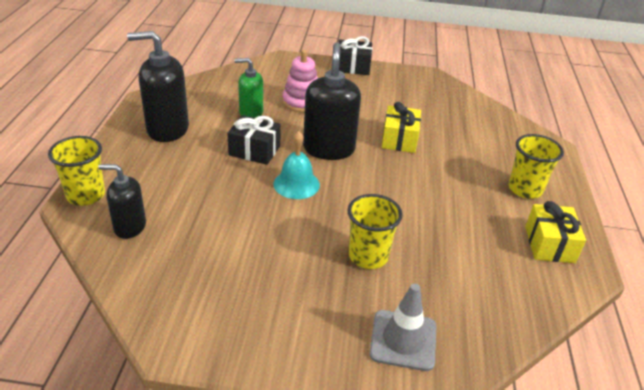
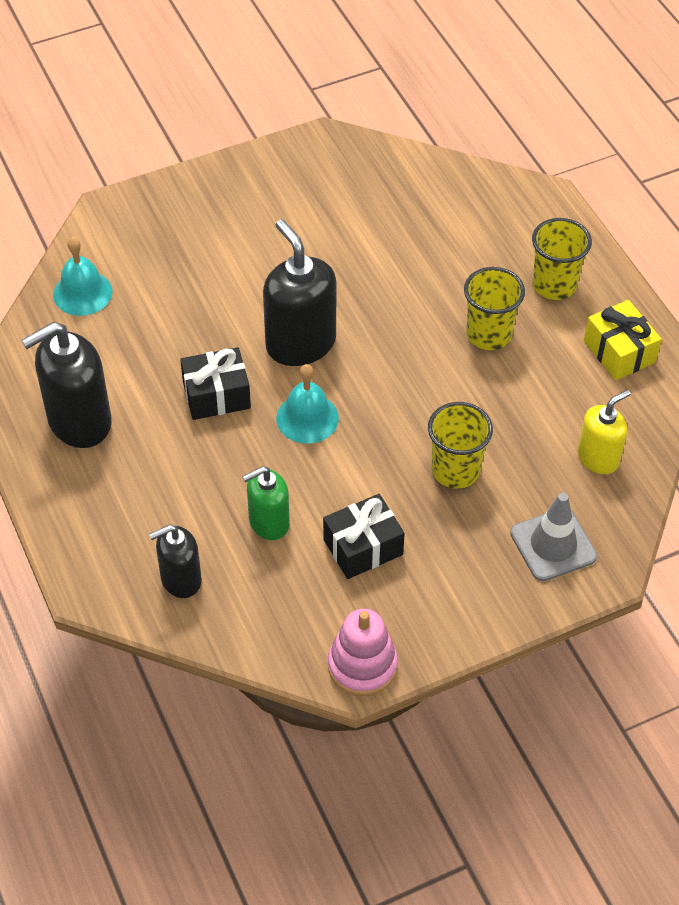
camera: 30 degrees left, 15 degrees up
(86, 195) = (87, 570): yellow cup -> yellow cup (489, 334)
(233, 82) = (82, 293): none -> turquoise bell
(251, 113) = (156, 336): green soap dispenser -> green soap dispenser (268, 522)
(301, 102) = (203, 281): pink stacking toy -> pink stacking toy (362, 665)
(352, 67) = (214, 176): black gift -> black gift (363, 547)
(399, 139) = (370, 282): yellow gift -> none
(485, 300) = (598, 458): none -> yellow soap dispenser

